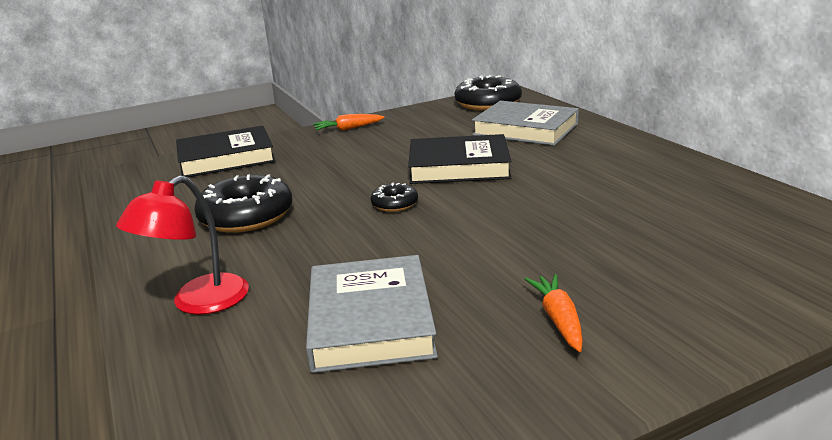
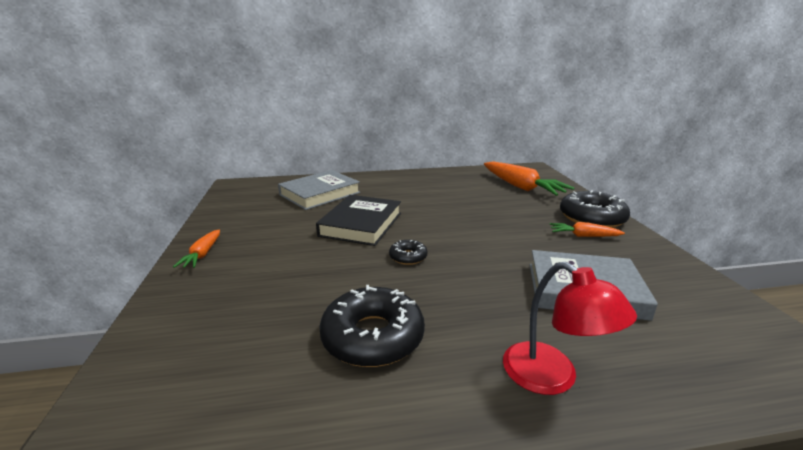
camera: 75 degrees left, 0 degrees up
(226, 158) = (169, 345): black book -> none
(488, 103) = (246, 193): black donut -> black donut (592, 218)
(745, 248) = (521, 187): none -> orange carrot

